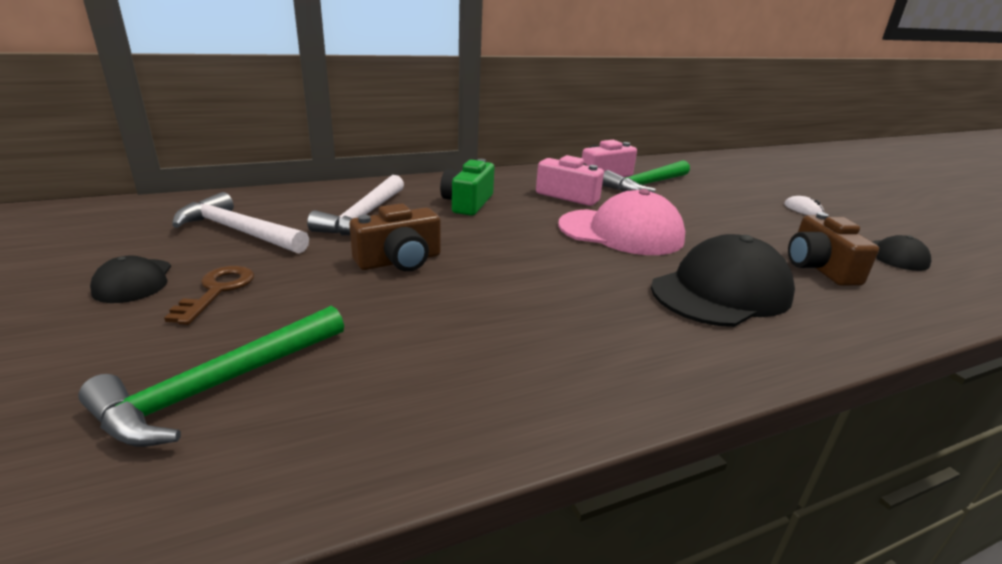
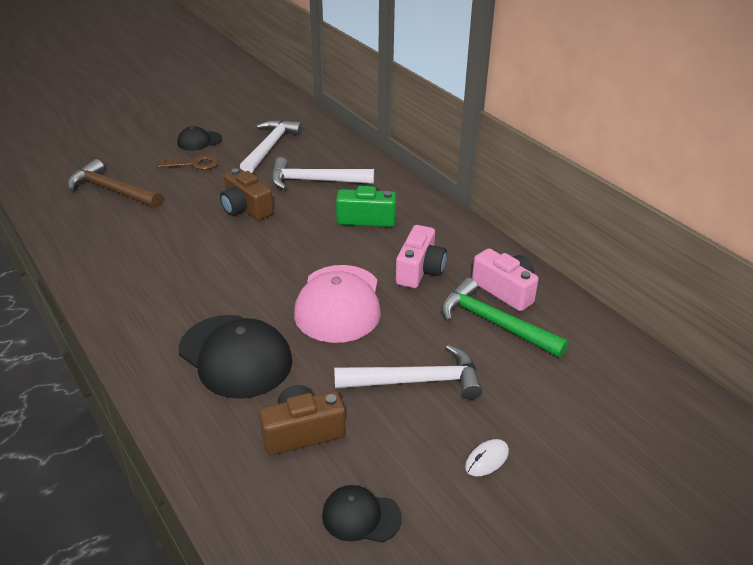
camera: 80 degrees right, 10 degrees up
(219, 385) = (112, 190): green hammer -> brown hammer
(727, 218) = (416, 381): none -> white hammer

